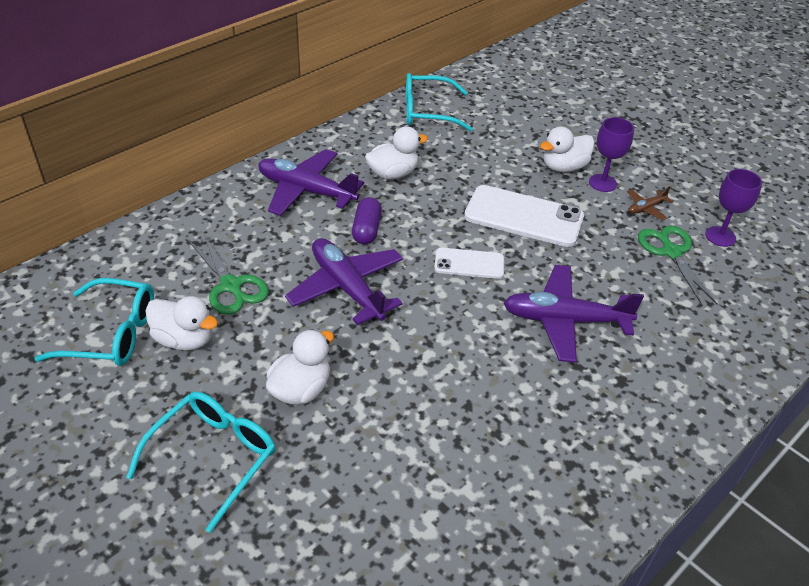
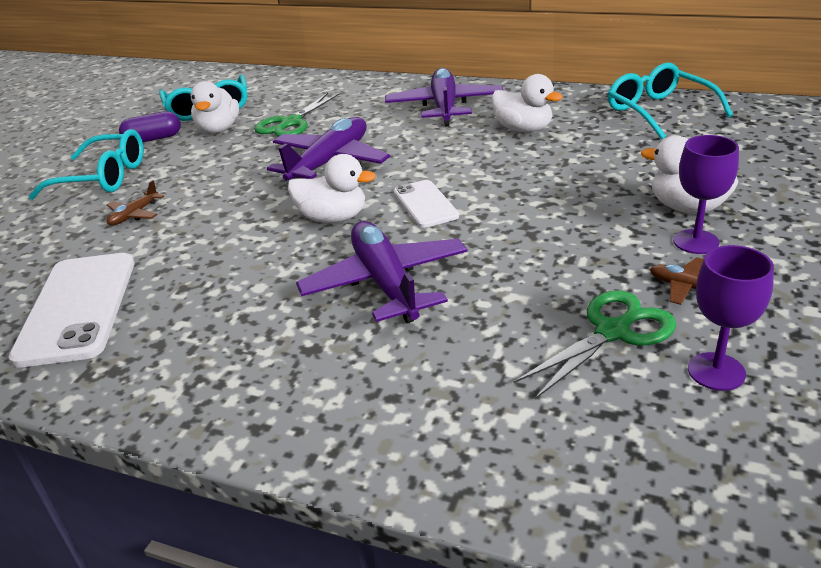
camera: 70 degrees right, 10 degrees down
(301, 389) = (190, 184): white duck -> white duck (333, 218)
(332, 444) = (134, 215): none -> brown plane
(366, 230) = (420, 145): purple capsule -> purple capsule (153, 139)
(523, 217) = (546, 210): white phone -> white phone (78, 308)

